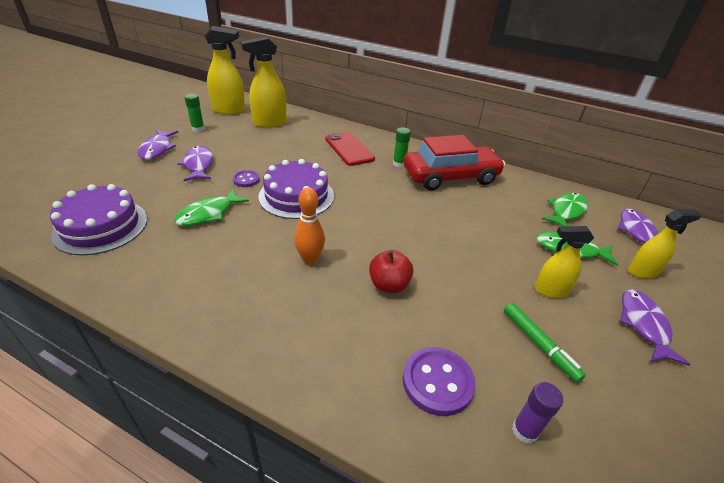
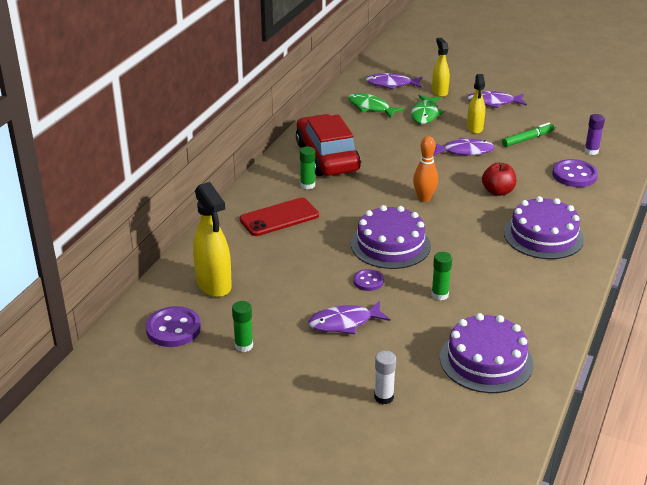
camera: 90 degrees left, 5 degrees down
(102, 173) = (384, 397): none -> white glue stick
(157, 149) = (311, 368): purple fish -> purple fish (464, 151)
(208, 214) = (440, 295): green fish -> green glue stick
(229, 110) = (173, 329): yellow spray bottle -> purple button
(284, 309) = (543, 236): none -> purple cake
(310, 259) = (483, 229): orange bowling pin -> orange bowling pin (424, 198)

